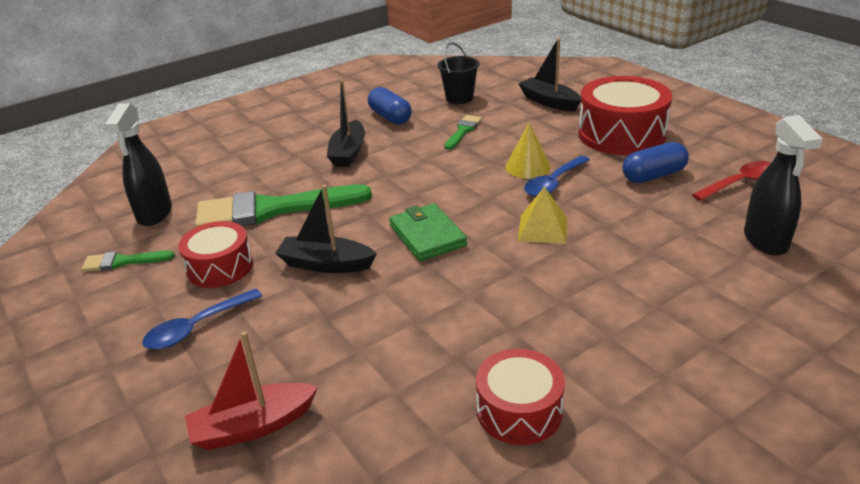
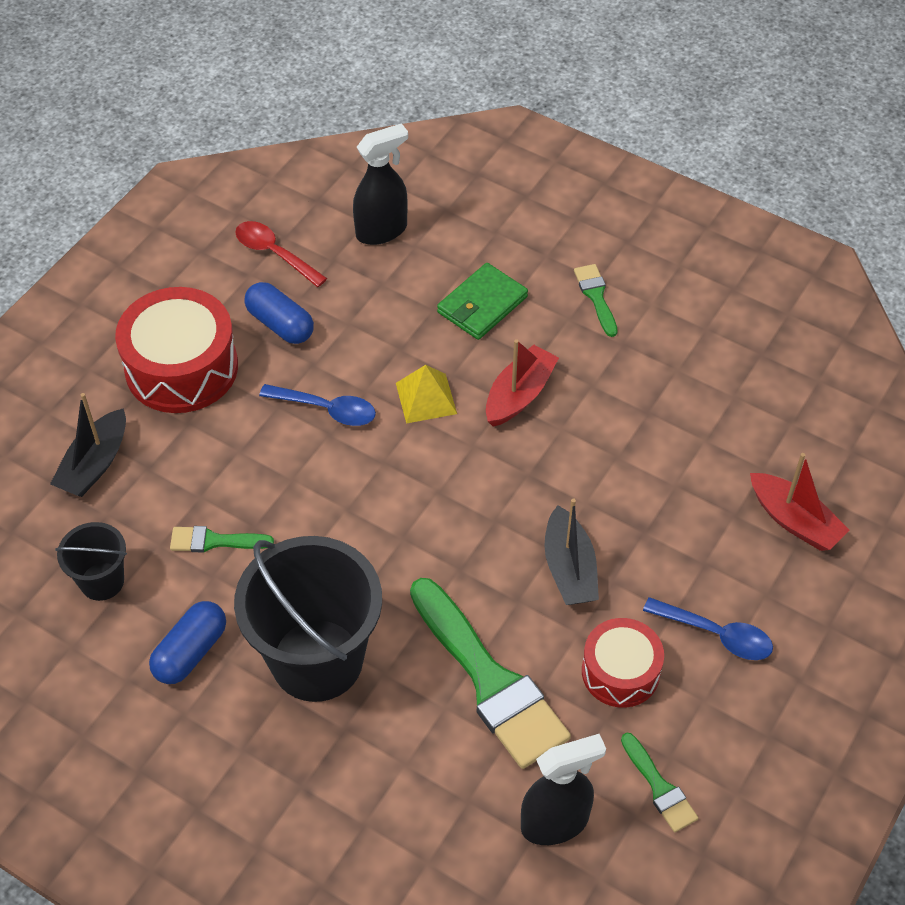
camera: 115 degrees left, 20 degrees up
(348, 152) = (317, 660): black boat -> black bucket
(427, 235) = (479, 495): green wallet -> green wallet (482, 305)
(519, 410) = (682, 356): red drum -> none
(521, 279) = (519, 395): none -> red boat
(528, 167) = (295, 443): yellow cone -> none
(636, 365) = (596, 296): none -> green brush

